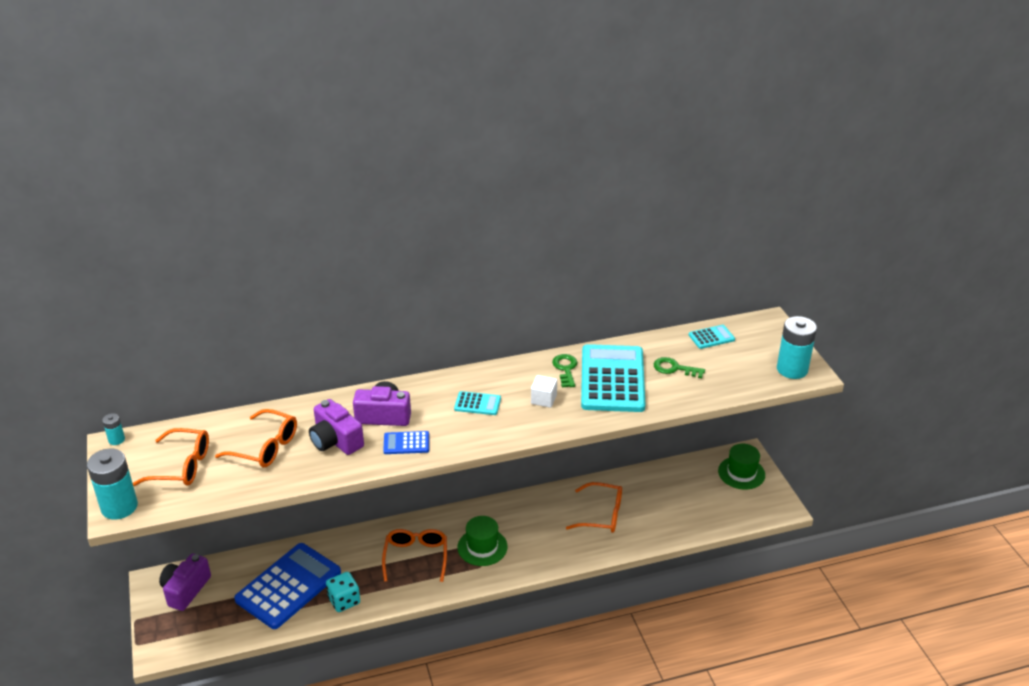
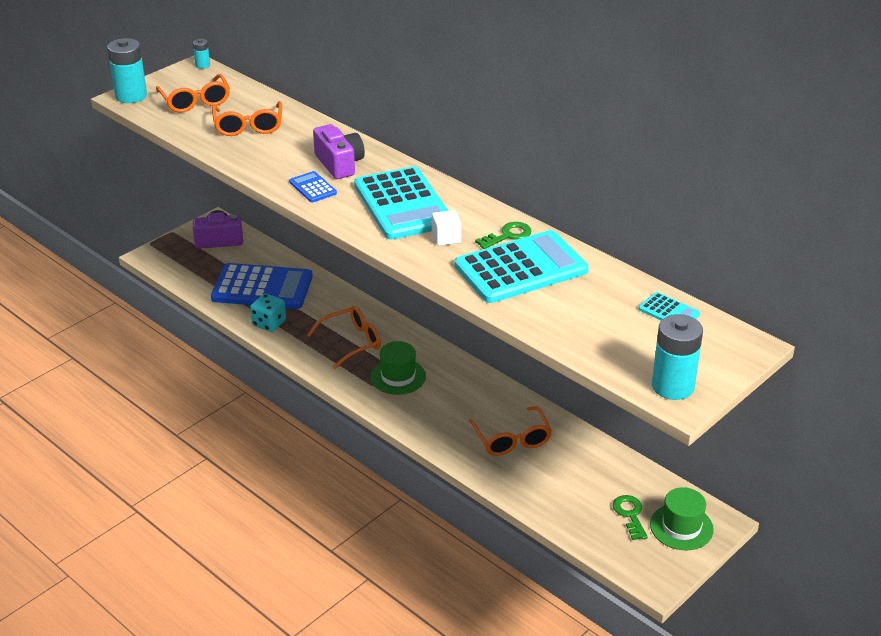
camera: 60 degrees right, 0 degrees up
(335, 440) = (285, 153): purple camera -> none
(477, 404) = (403, 204): turquoise calculator -> turquoise calculator, size x2.28
(674, 368) = (582, 302): green key -> green key (630, 515)

